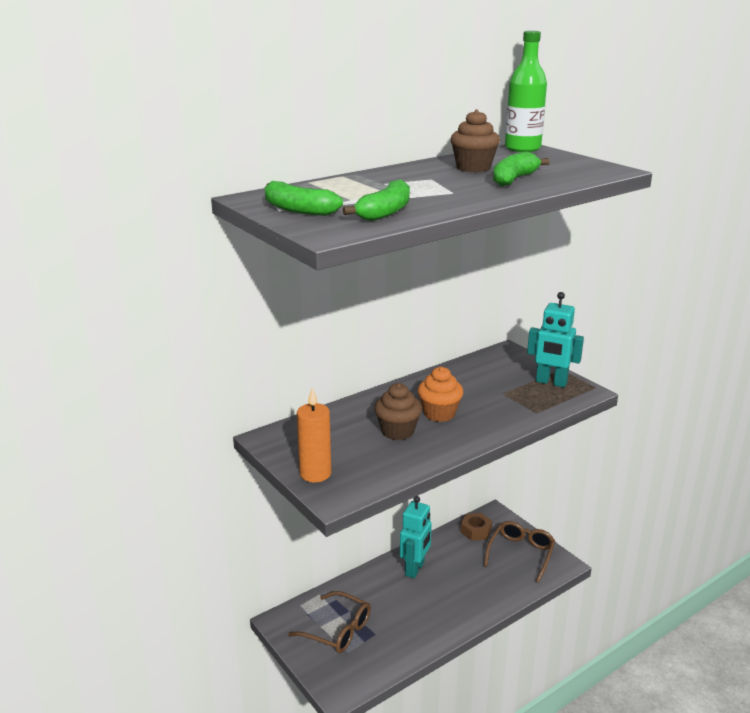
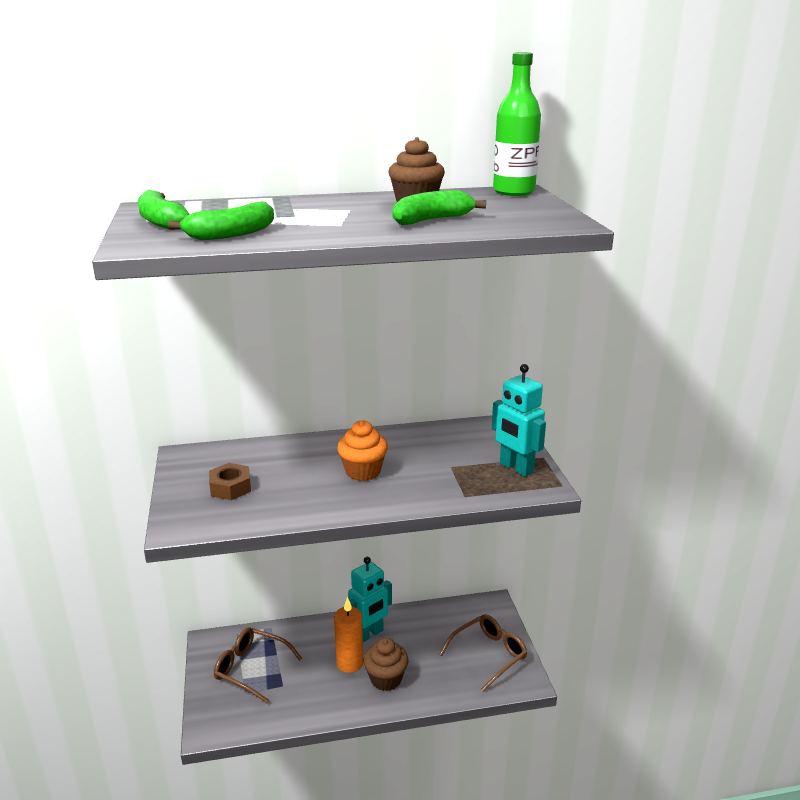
camera: 25 degrees right, 0 degrees up
(315, 473) = (186, 499): orange candle -> orange candle (349, 663)
(337, 630) = (251, 669): brown glasses -> brown glasses turned 150 degrees clockwise
(397, 431) = (303, 479): brown cupcake -> brown cupcake (386, 679)
(476, 531) = (459, 615): brown nut -> brown nut (230, 487)

